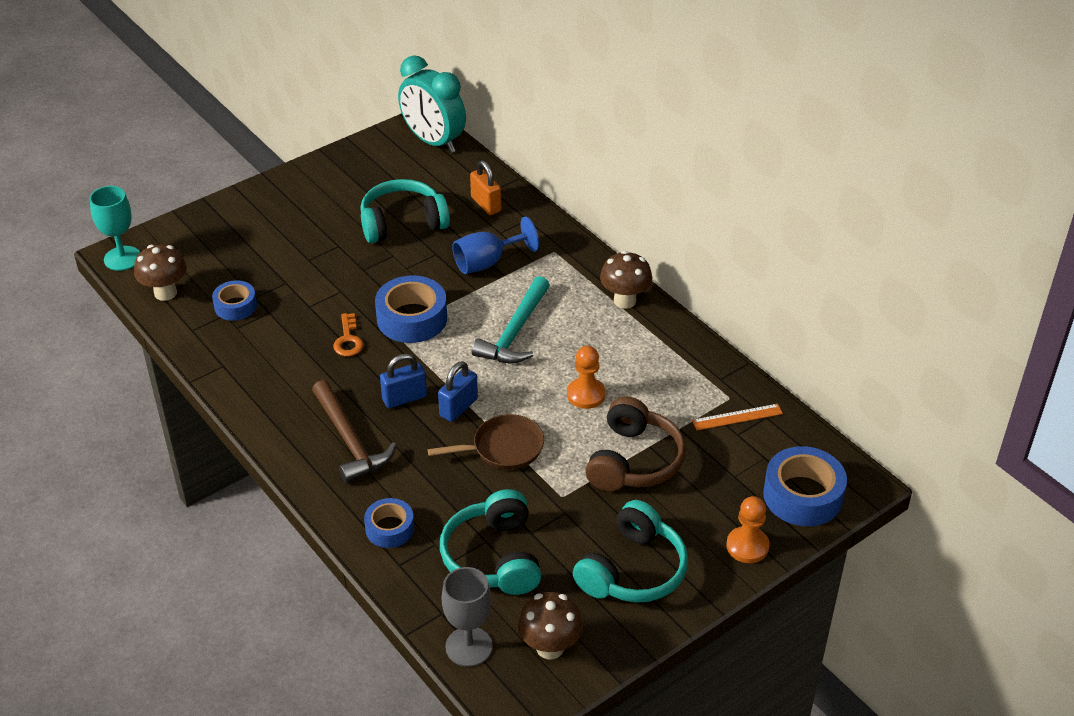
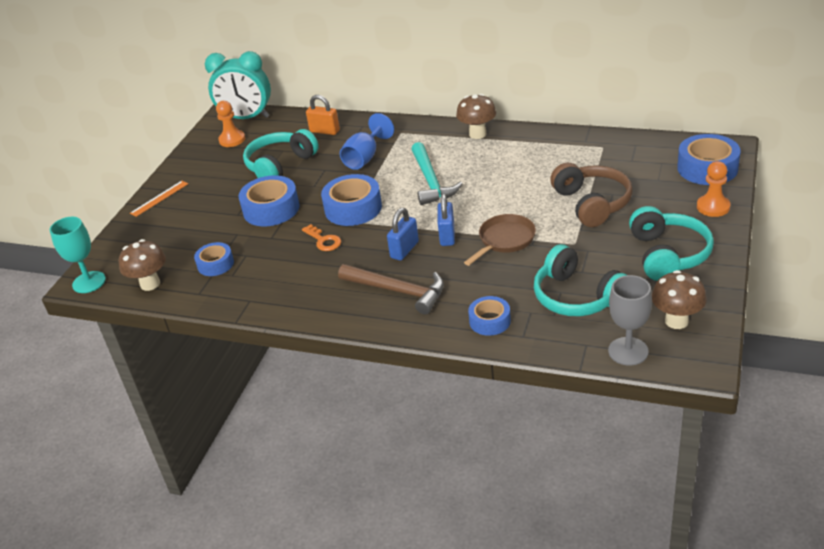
camera: 30 degrees left, 5 degrees down
(342, 272) = (271, 209): none -> blue tape
(586, 394) = (518, 188): orange pawn -> orange pawn (232, 140)
(737, 417) = (620, 153): orange ruler -> orange ruler (159, 198)

